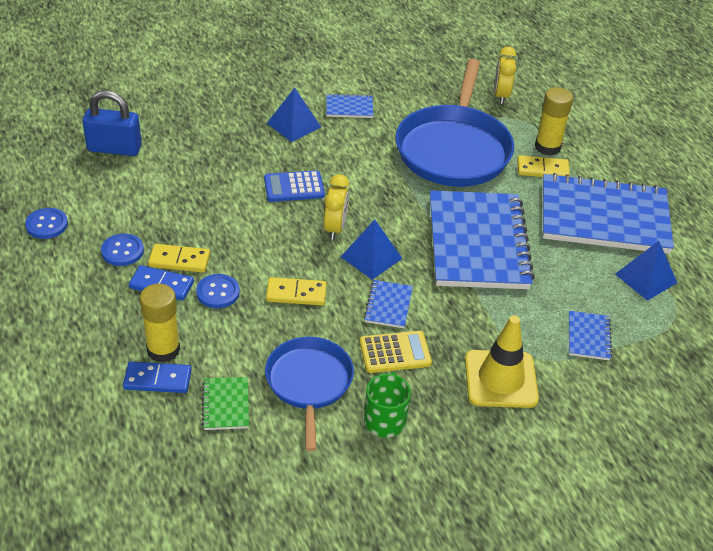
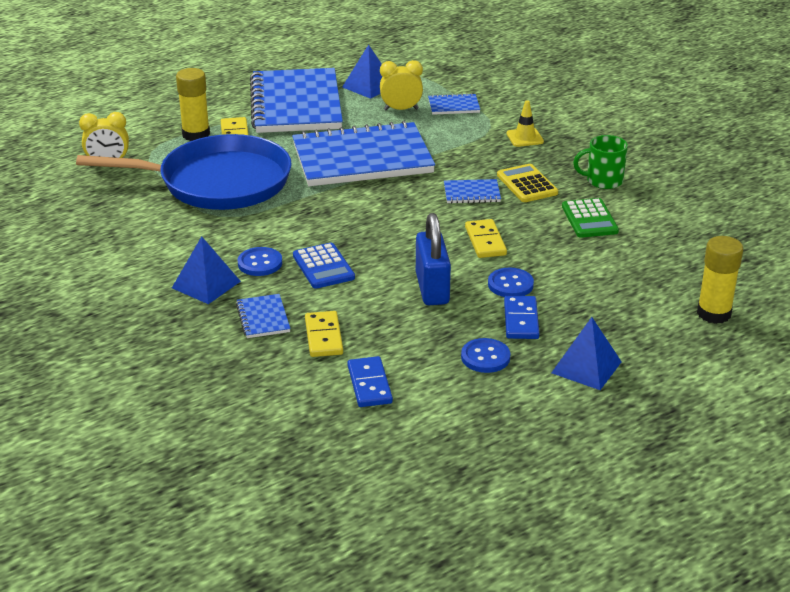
camera: 100 degrees left, 10 degrees down
(47, 225) = (472, 424): blue button -> blue button (260, 263)
(114, 148) = (303, 409): blue padlock -> blue padlock (432, 288)
(157, 379) = (642, 296): blue domino -> blue domino (369, 384)
(163, 350) = (605, 300): yellow glue stick -> yellow glue stick (713, 313)
(179, 260) = (478, 317): yellow domino -> yellow domino (324, 337)
(225, 405) = (643, 255): green notebook -> none
(309, 383) = (589, 219): blue pan -> green calculator
(335, 228) = (379, 233): yellow clock -> yellow clock (401, 109)
(349, 108) = (158, 252): blue notebook -> blue notebook (263, 318)
(371, 257) = (412, 209): blue pyramid -> blue pyramid (586, 367)
(500, 379) = (525, 138): yellow traffic cone -> yellow traffic cone, size x0.54

